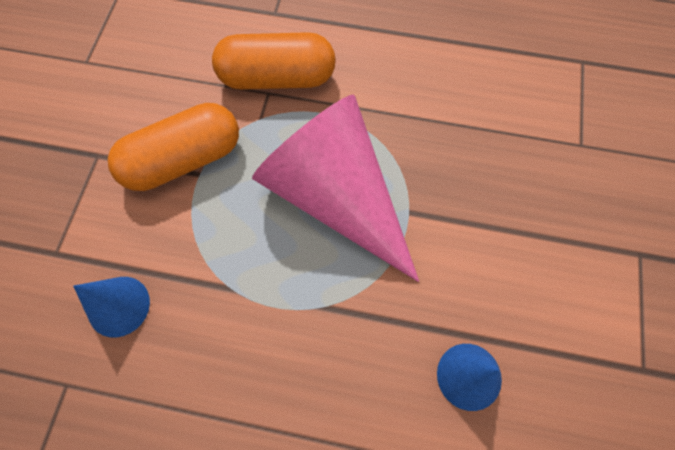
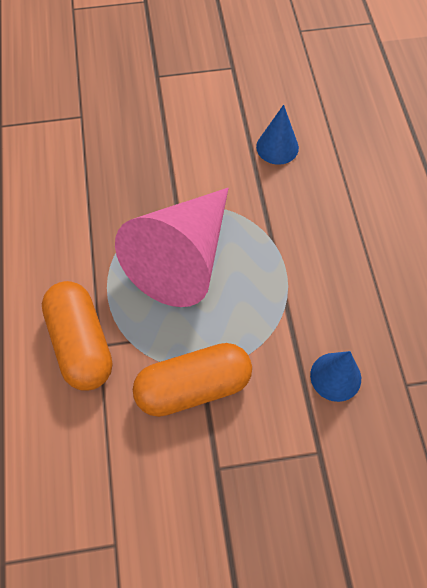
camera: 110 degrees left, 5 degrees down
(184, 160) = (193, 387): orange capsule -> orange capsule turned 60 degrees counterclockwise

